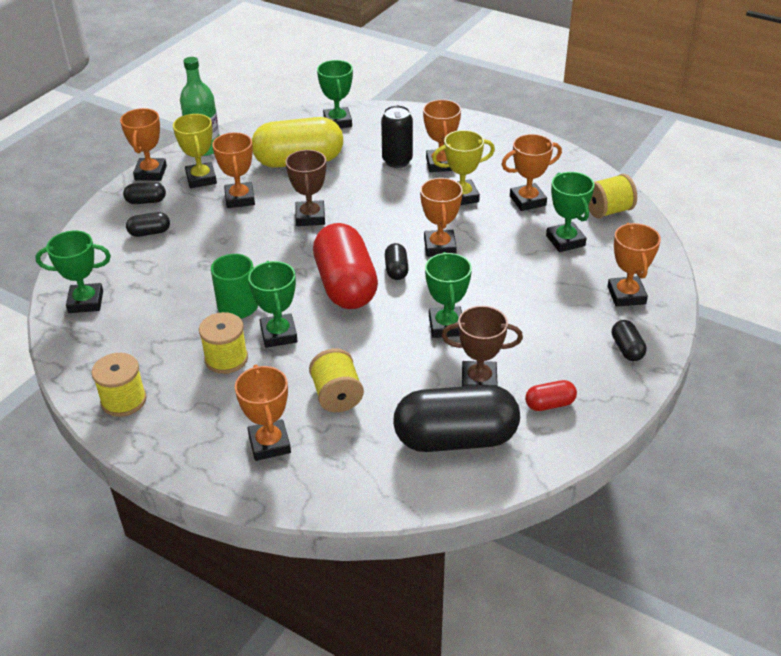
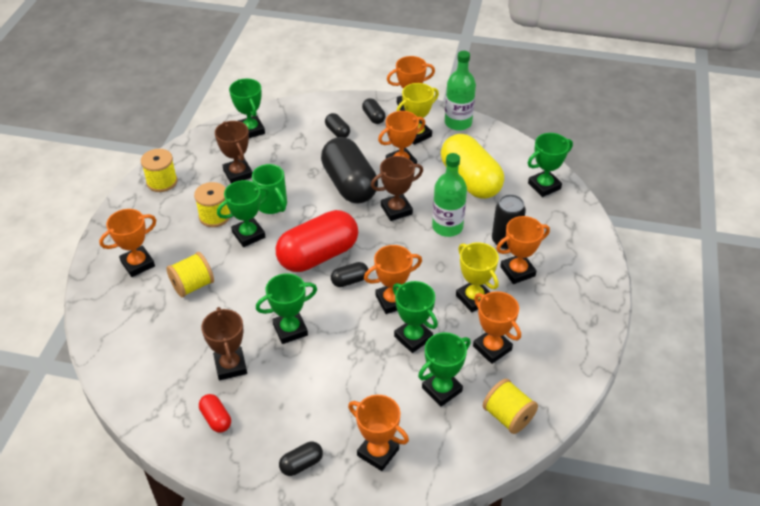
camera: 70 degrees right, 5 degrees up
(162, 326) = (238, 174): none -> brown trophy
(356, 190) = (447, 227): none -> green bottle
(455, 438) = (164, 365): black capsule -> black capsule (349, 184)
(494, 244) = (413, 337): none -> green trophy
(626, 295) = (378, 452): orange trophy -> orange trophy turned 60 degrees clockwise

